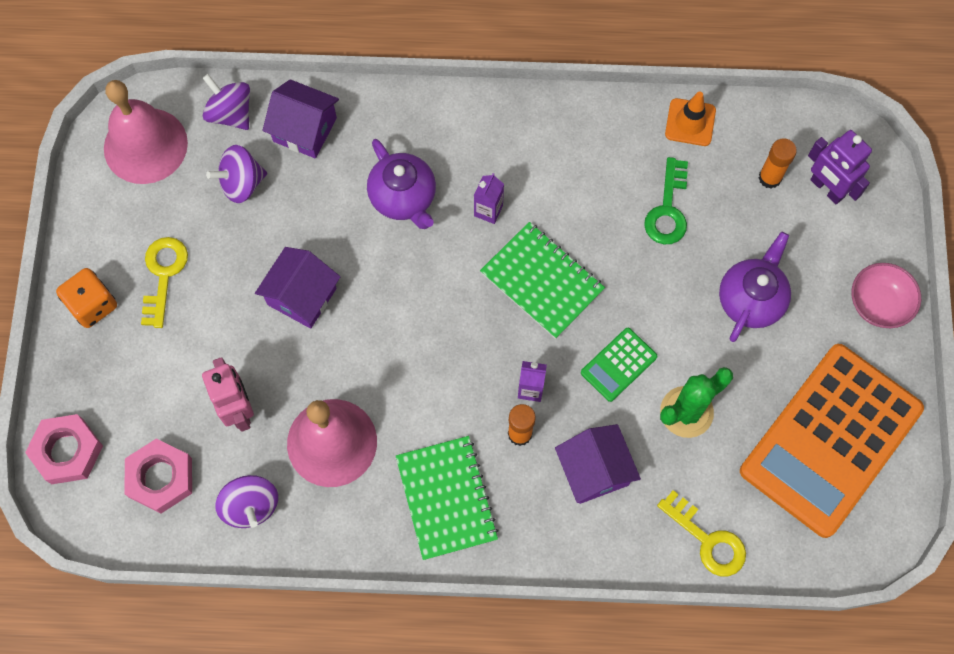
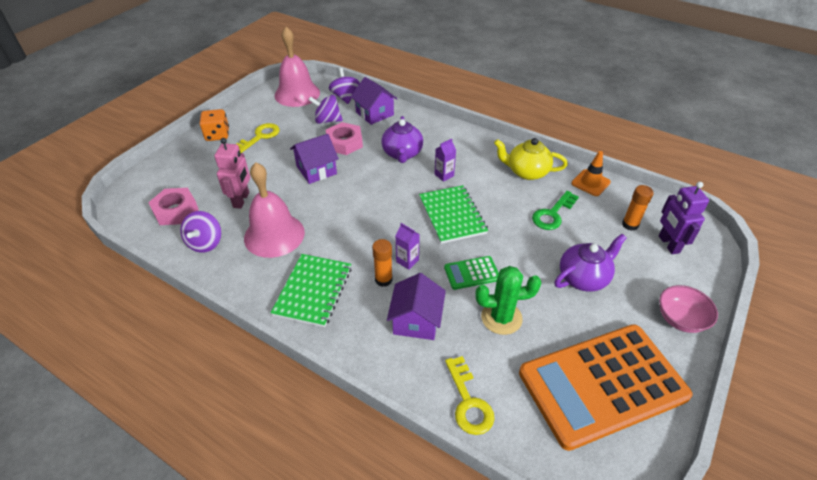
camera: 30 degrees right, 25 degrees down
(67, 451) = (146, 181): pink nut -> pink nut (344, 143)
(596, 144) = (526, 172): none -> yellow teapot

